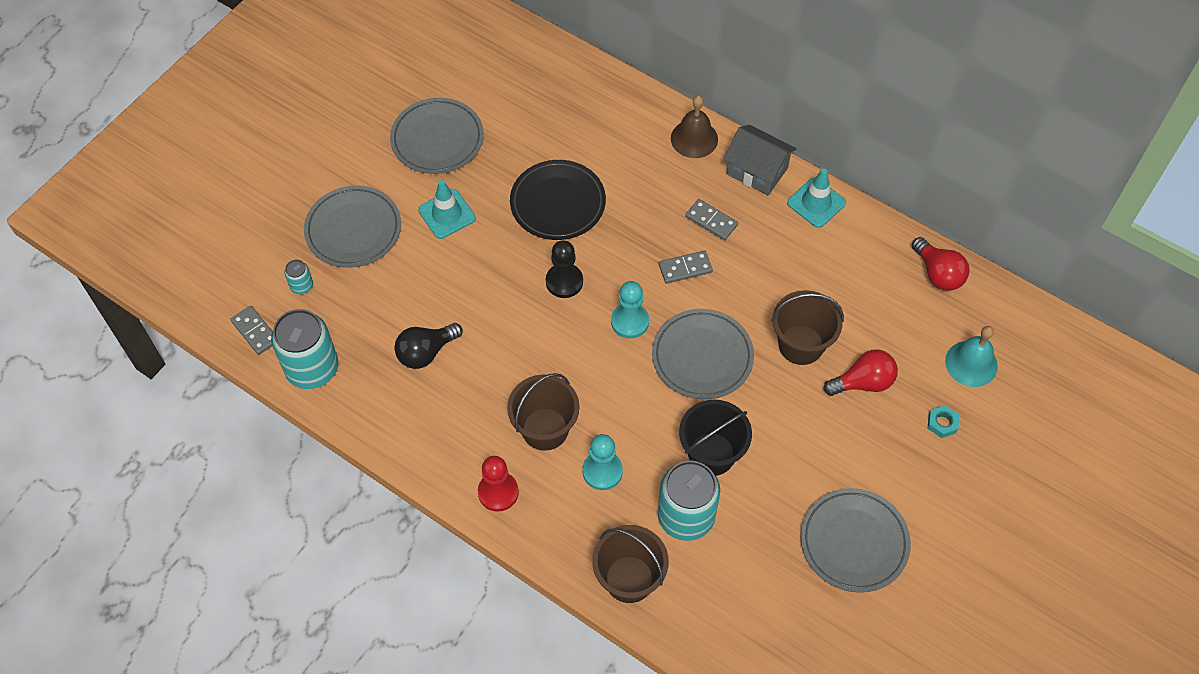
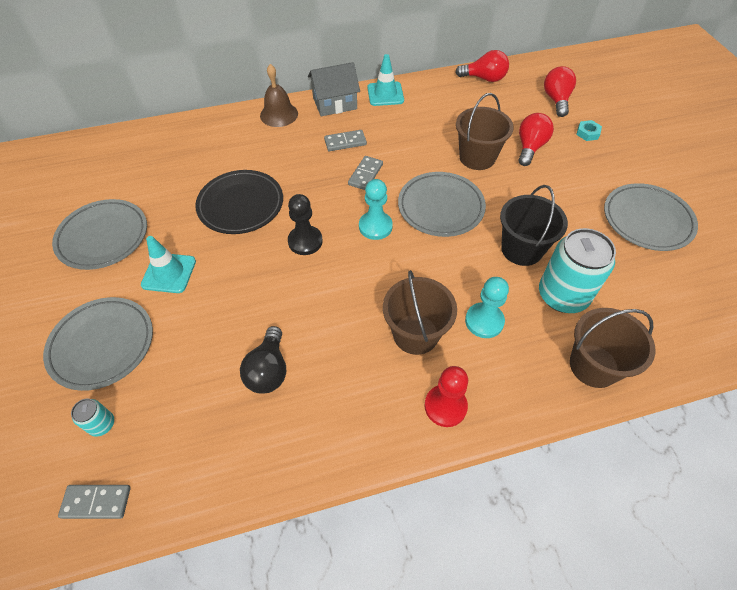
camera: 50 degrees left, 5 degrees down
(312, 368) = (188, 476): turquoise can -> none
(971, 363) = (556, 100): turquoise bell -> red light bulb

